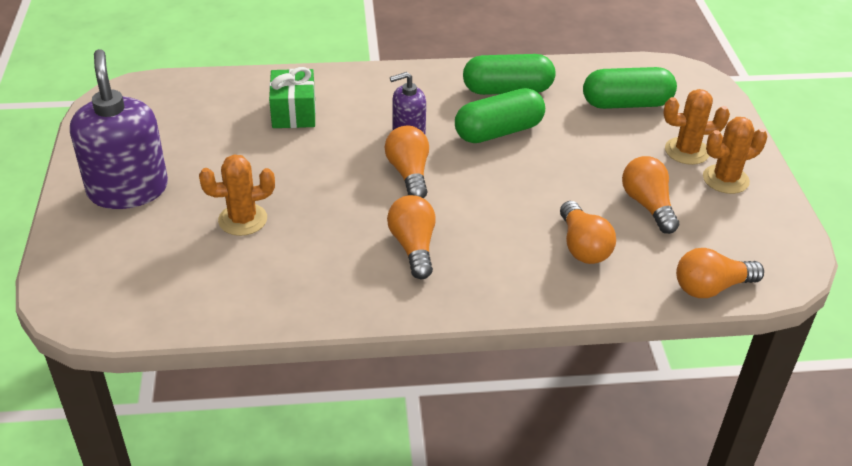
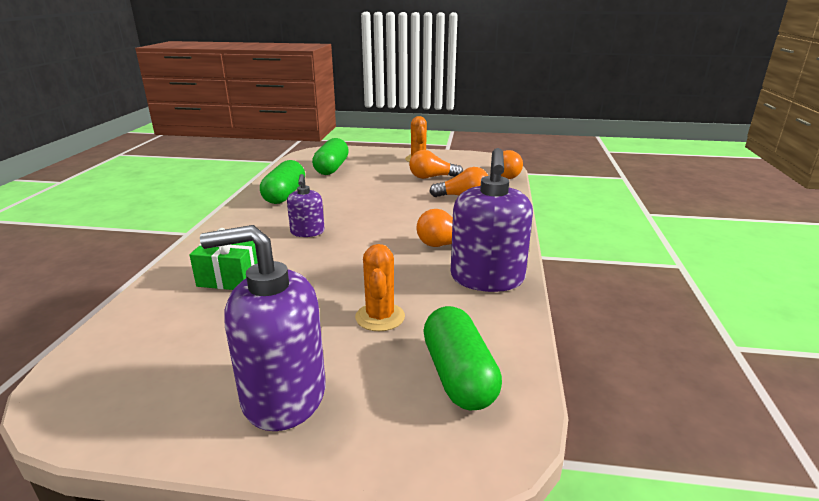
camera: 75 degrees left, 15 degrees down
(337, 288) = (487, 278): none -> purple soap dispenser
(409, 174) = (359, 237): orange light bulb -> none
(498, 132) = (331, 203): green capsule -> green capsule (459, 376)
(687, 151) = (388, 163): orange cactus -> none

